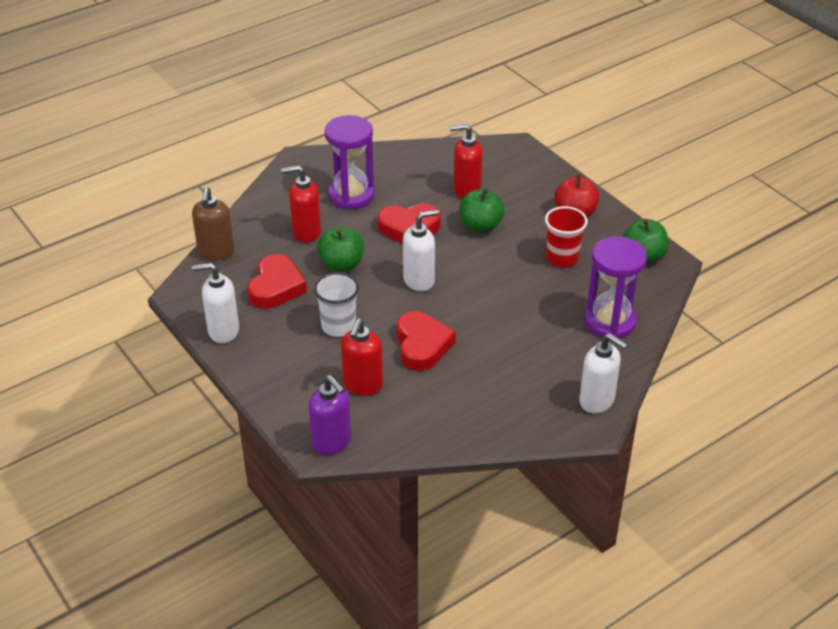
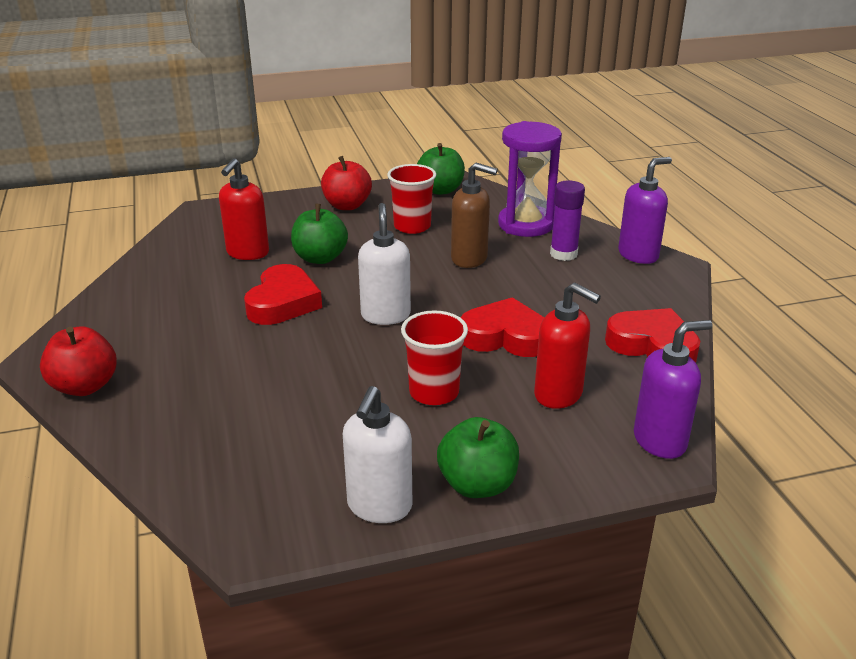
camera: 70 degrees left, 10 degrees down
(216, 252) = (181, 481): brown soap dispenser -> brown soap dispenser (469, 259)
(276, 287) = (314, 432): red heart -> red heart (652, 345)
(280, 185) = (85, 386): none -> red apple
(306, 232) = (215, 382): red soap dispenser -> none
(338, 326) = (434, 392): white cup -> red cup
(341, 264) = (310, 366): green apple -> green apple (477, 484)
(351, 195) = (173, 331): purple hourglass -> none
(569, 354) = (563, 254): none -> purple glue stick
(597, 401) = (638, 255): white soap dispenser -> purple soap dispenser

